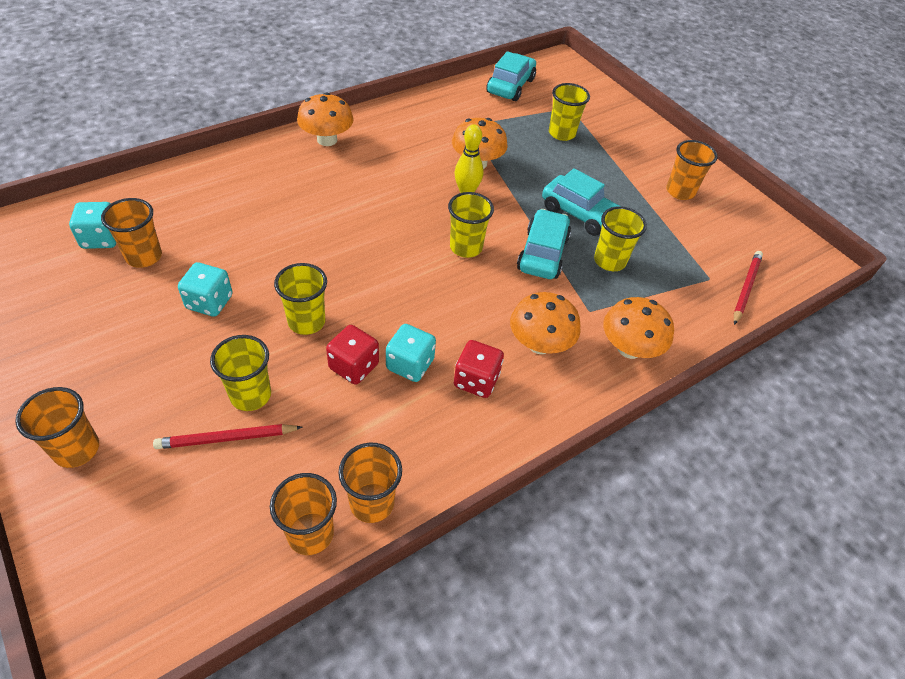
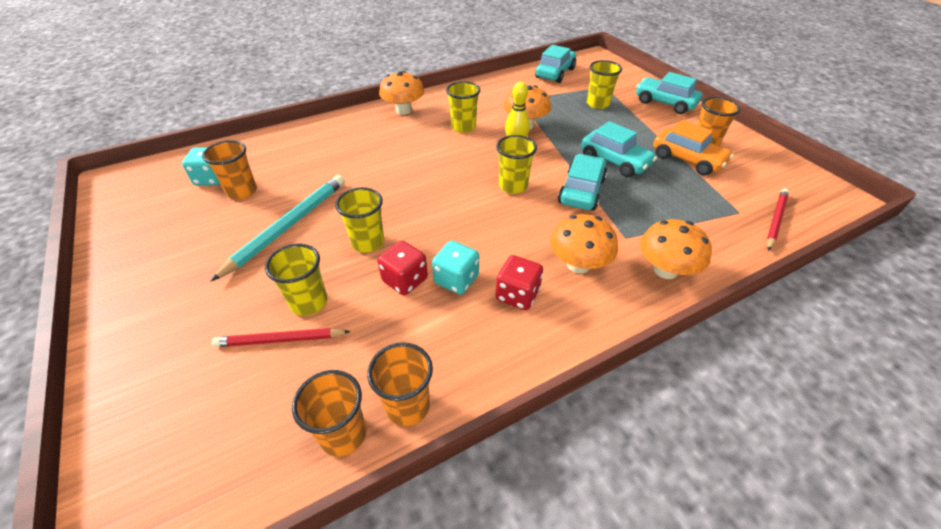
camera: 10 degrees right, 5 degrees down
(77, 449) = (146, 345): orange cup -> none
(209, 302) = (288, 226): turquoise dice -> turquoise pencil
(609, 261) = (643, 197): yellow cup -> yellow cup (463, 127)
(639, 133) = (665, 103): none -> turquoise car
(660, 212) = (687, 160): none -> orange car

